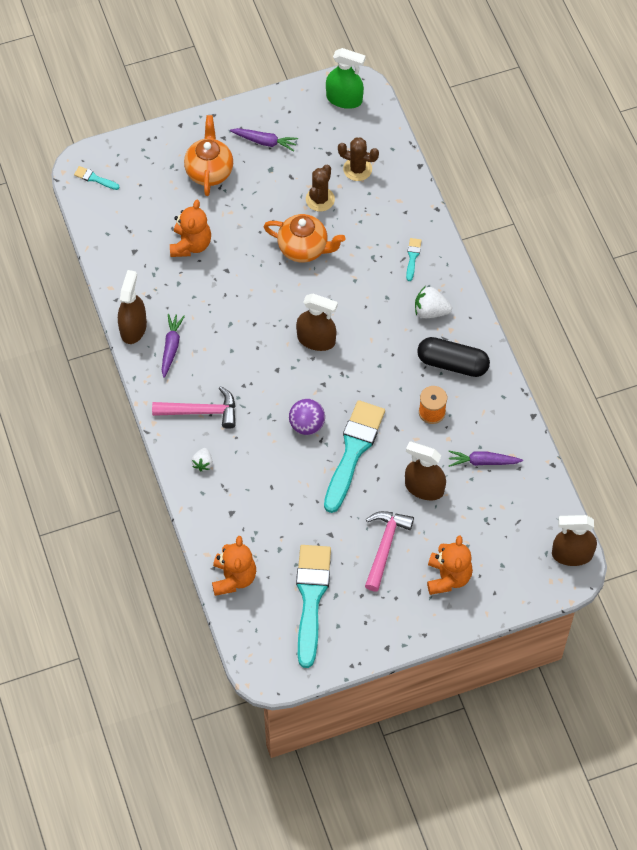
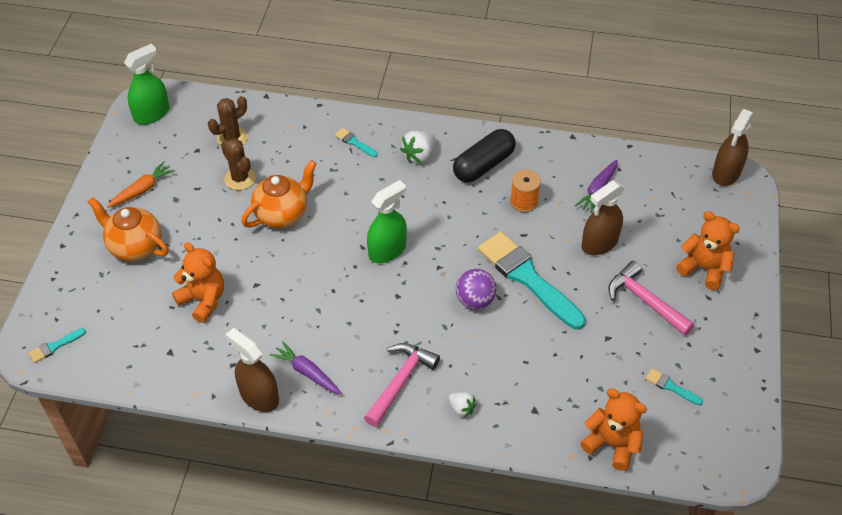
camera: 60 degrees left, 10 degrees down
(265, 142) = (142, 190): purple carrot -> orange carrot
(311, 598) = (671, 387): turquoise brush -> turquoise brush, size x0.41
(316, 340) = (387, 250): brown spray bottle -> green spray bottle

